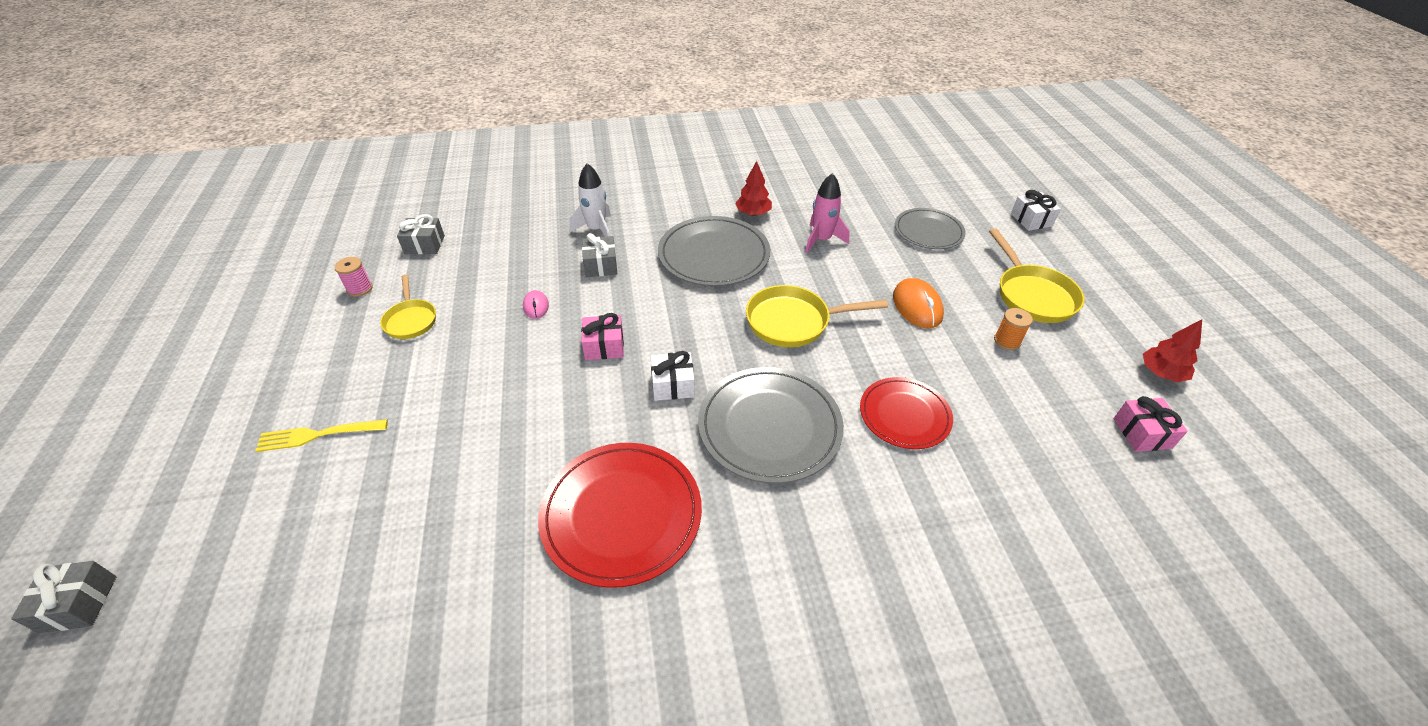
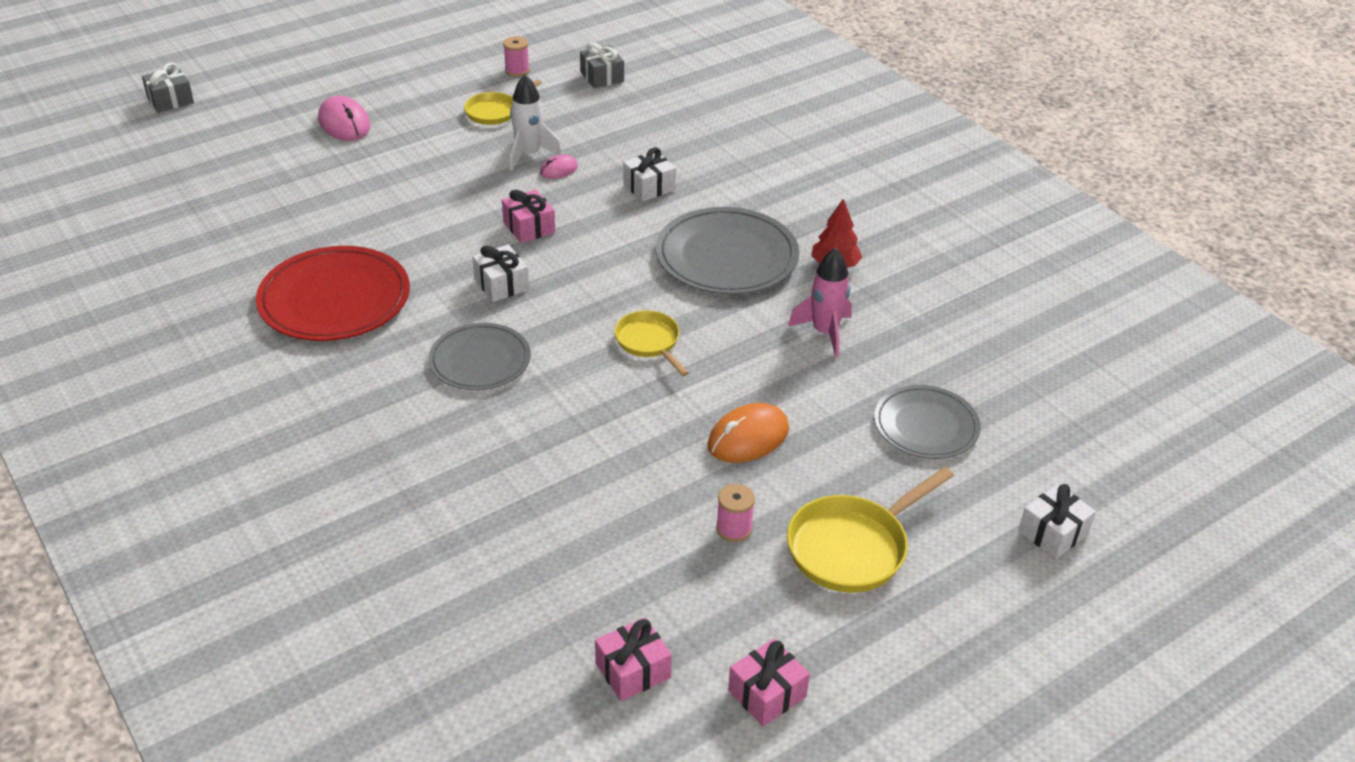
camera: 65 degrees right, 5 degrees down
(318, 434) = (344, 123): yellow fork -> pink mouse
(596, 230) = (707, 165): white rocket -> white rocket (529, 154)
(601, 265) = (649, 187): grey gift -> white gift
(769, 426) = (480, 360): grey plate -> grey plate, size x0.64
(793, 322) = (649, 342): yellow pan -> yellow pan, size x0.63
(904, 415) = (549, 454): red plate -> none
(1007, 341) = (734, 529): orange spool -> pink spool
(1161, 373) = (767, 693): red tree -> pink gift

